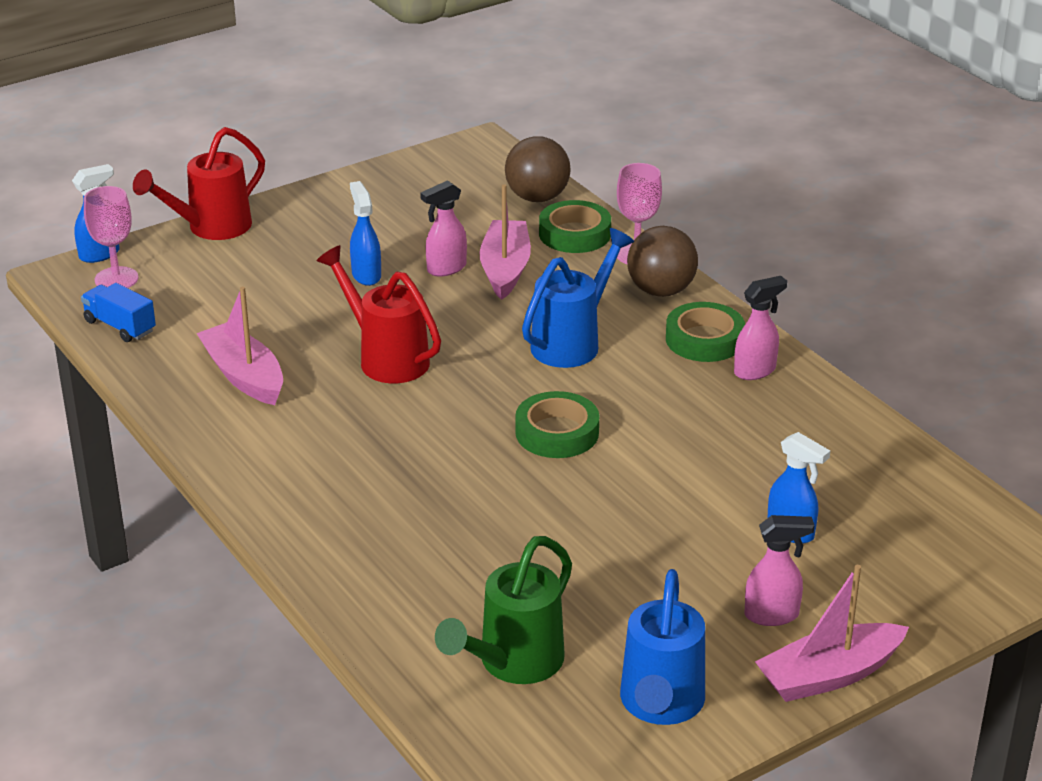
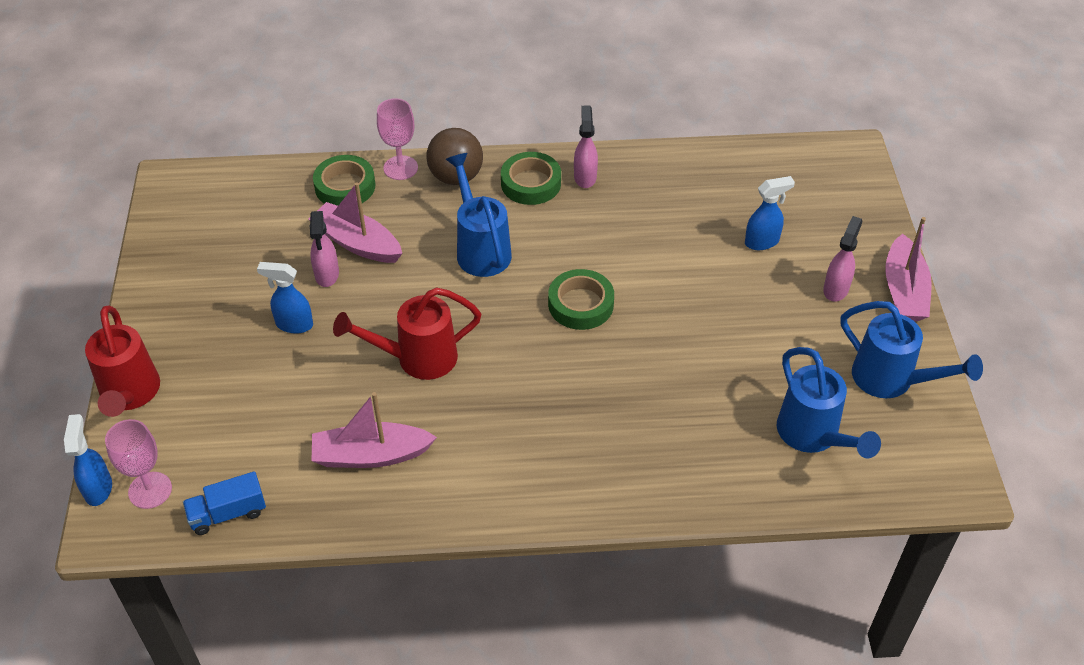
camera: 60 degrees left, 15 degrees up
(513, 663) = (813, 436): green watering can -> blue watering can
(537, 198) = (277, 184): brown ball -> none

